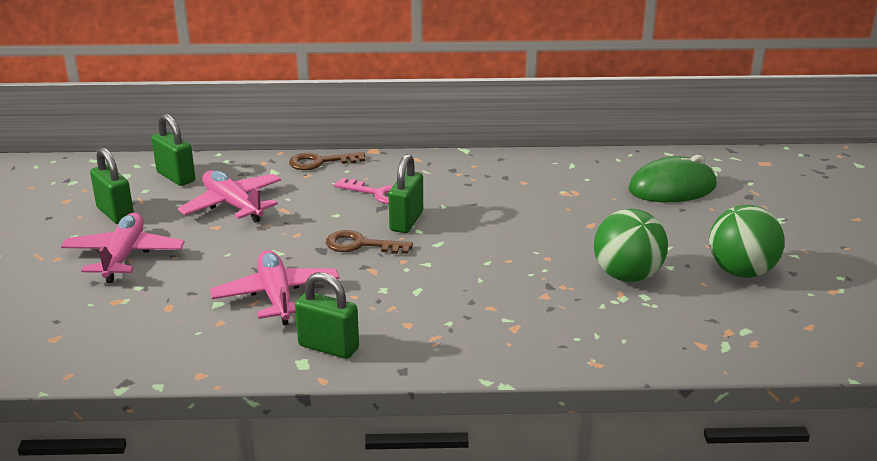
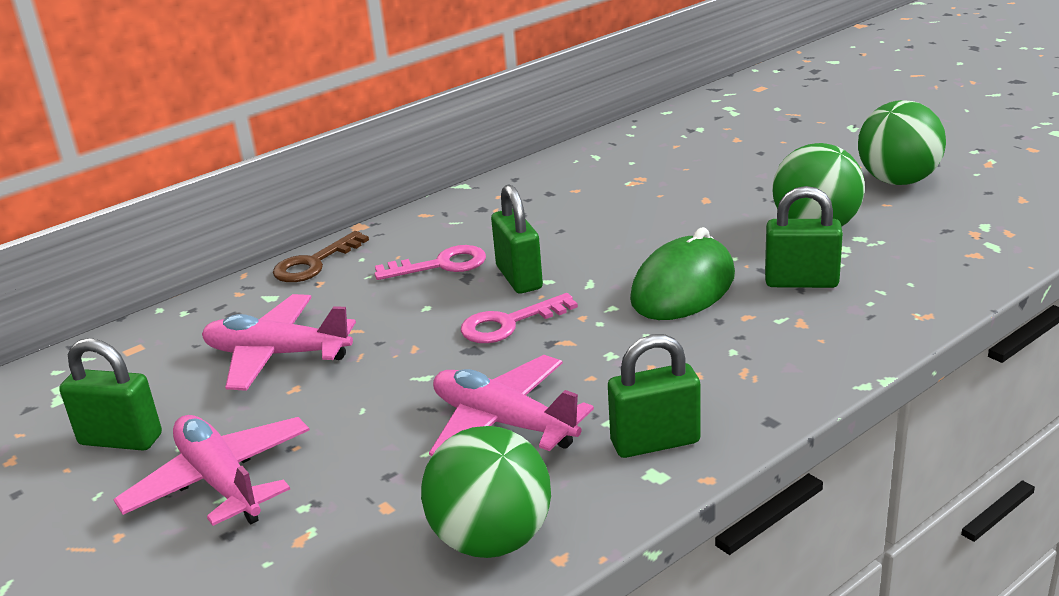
camera: 35 degrees left, 0 degrees up
(176, 177) = (141, 359): green padlock -> green padlock (801, 282)
(186, 349) = (492, 540): none -> green ball
(360, 245) = (508, 323): brown key -> pink key
(672, 188) = (721, 138): green mouse -> green mouse (683, 287)

